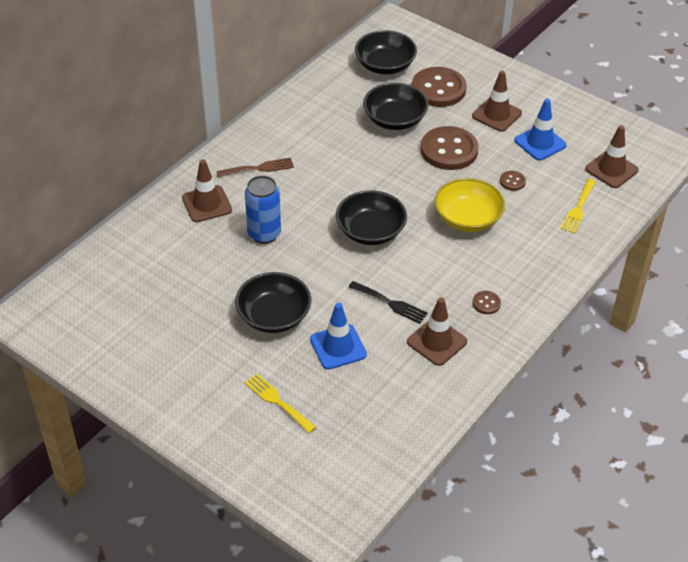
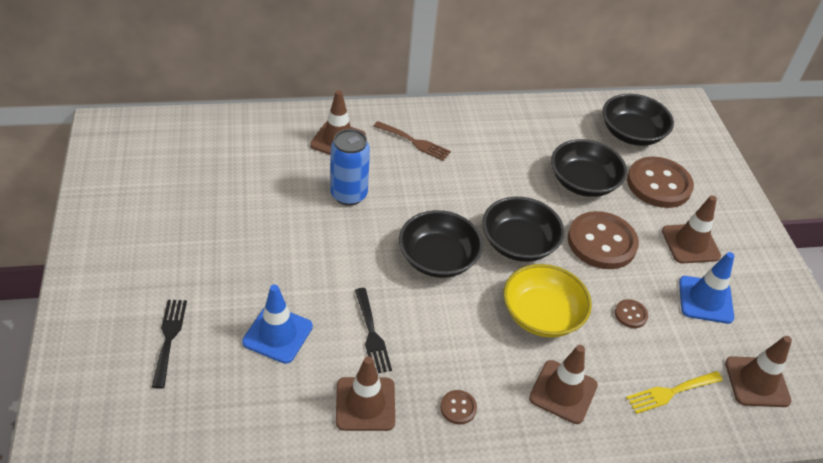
camera: 40 degrees right, 0 degrees up
(274, 316) = (265, 265): black bowl -> black bowl (518, 243)
(277, 401) = (169, 338): yellow fork -> black fork
(527, 251) = (563, 392): none -> brown traffic cone

